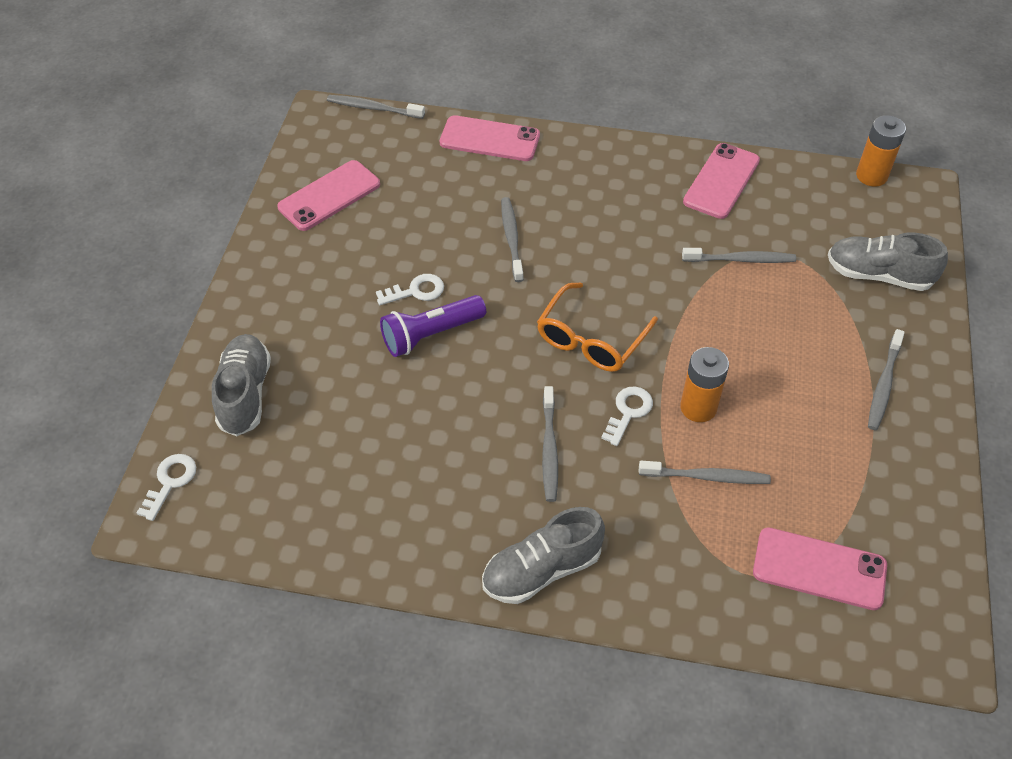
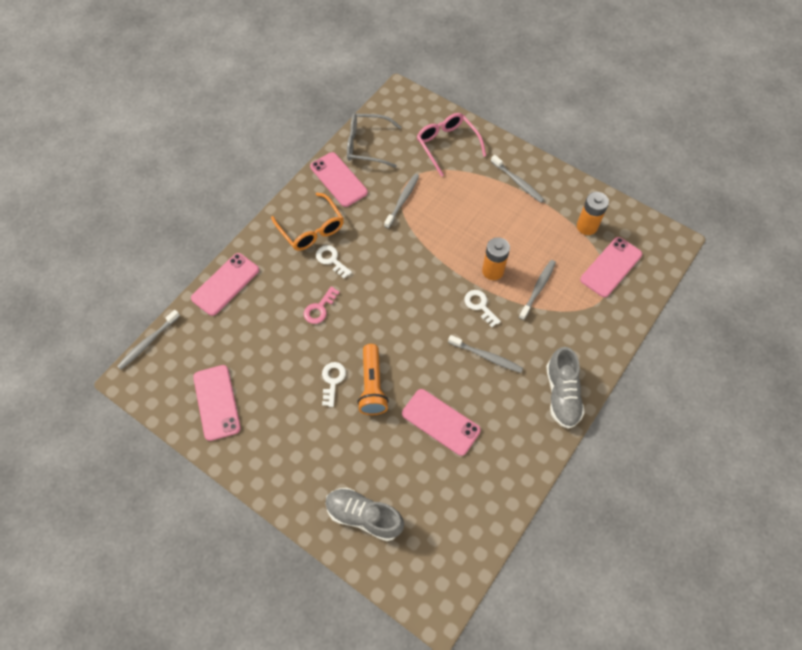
camera: 65 degrees left, 10 degrees up
(170, 482) = (413, 587): white key -> white key (331, 260)
(417, 430) = (440, 422): none -> pink phone
(431, 335) = (372, 386): purple flashlight -> orange flashlight
(511, 238) = (319, 308): grey toothbrush -> pink key
(591, 339) = (420, 301): orange glasses -> orange glasses (311, 229)
(802, 188) = (367, 145): none -> grey glasses
(871, 176) = (377, 110): orange battery -> orange battery (587, 226)
(878, 275) = (447, 145): grey shoe -> pink glasses

